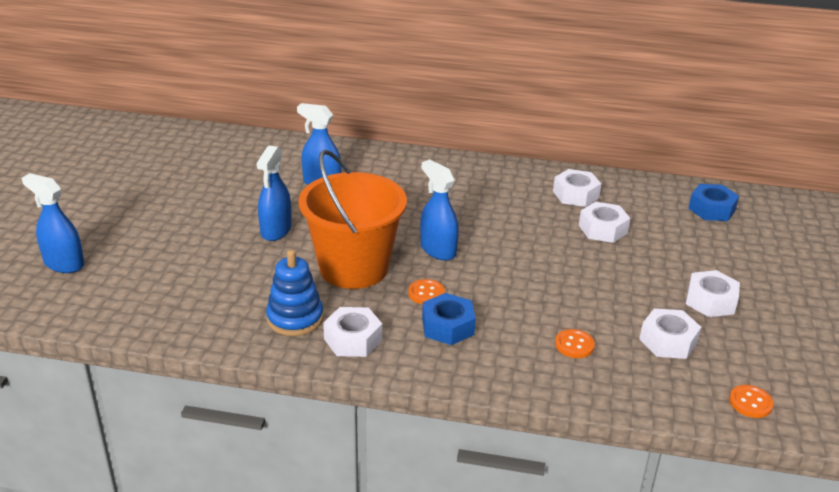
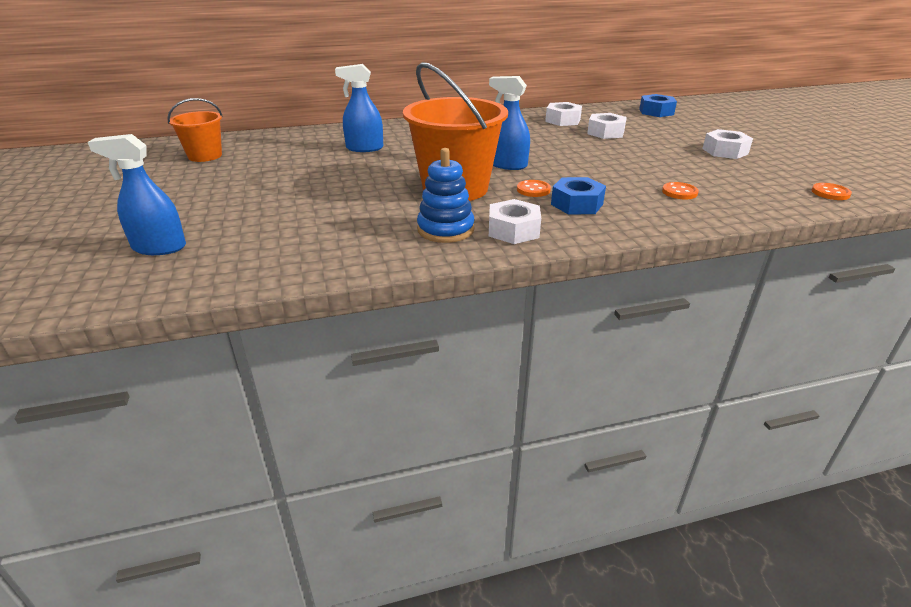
camera: 25 degrees left, 0 degrees up
(174, 155) = (205, 156): none -> orange bucket
(276, 230) = (358, 181): blue spray bottle -> none
(668, 341) = (733, 176): white nut -> none

